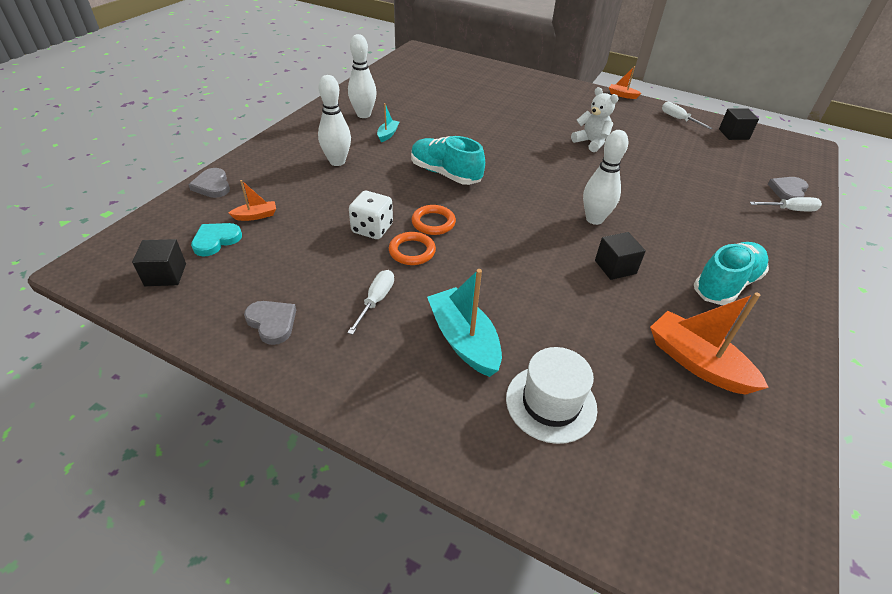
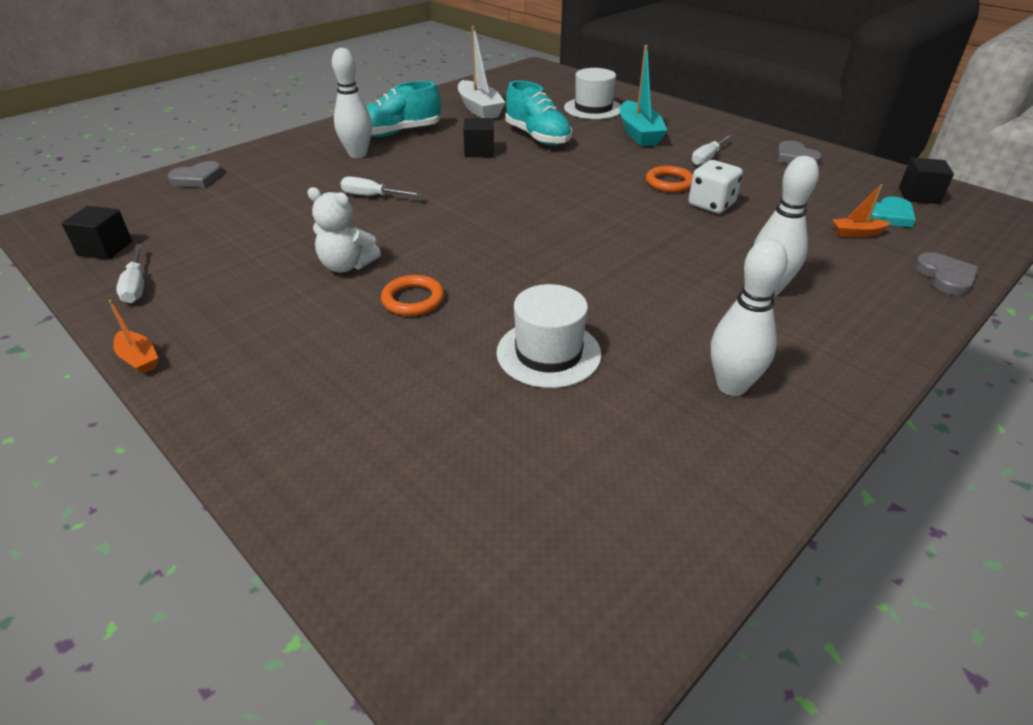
camera: 160 degrees left, 5 degrees down
(388, 134) = (683, 328): turquoise boat -> none
(433, 222) = (640, 201): orange ring -> orange ring (413, 299)
(445, 174) = (605, 250): turquoise shoe -> turquoise shoe (537, 137)
(451, 117) = (548, 353): none -> white hat
(591, 142) = (347, 266): white teddy bear -> white teddy bear turned 45 degrees counterclockwise
(594, 219) = (457, 183): white bowling pin -> white bowling pin (357, 154)
(697, 362) = (479, 109): orange boat -> white boat
(790, 210) = (235, 165): white screwdriver -> white screwdriver (372, 196)

